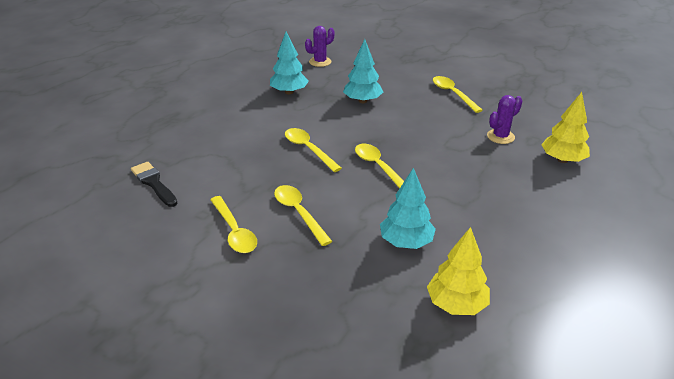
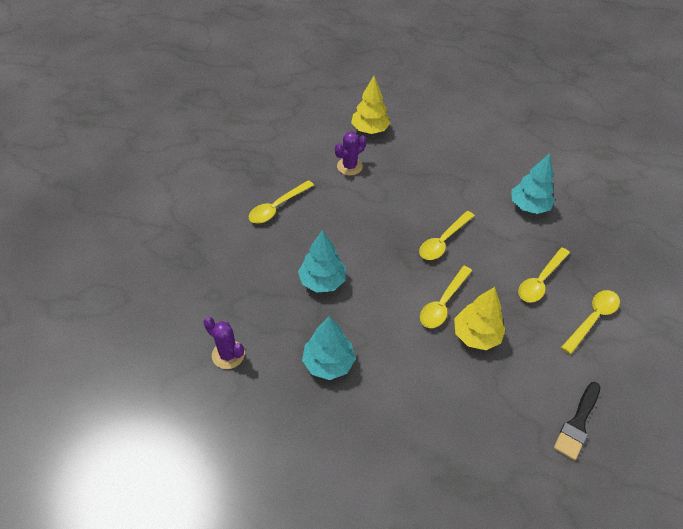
camera: 110 degrees left, 15 degrees up
(456, 304) = (569, 174): yellow tree -> yellow tree (476, 335)
(500, 136) = (349, 166): purple cactus -> purple cactus turned 75 degrees counterclockwise

